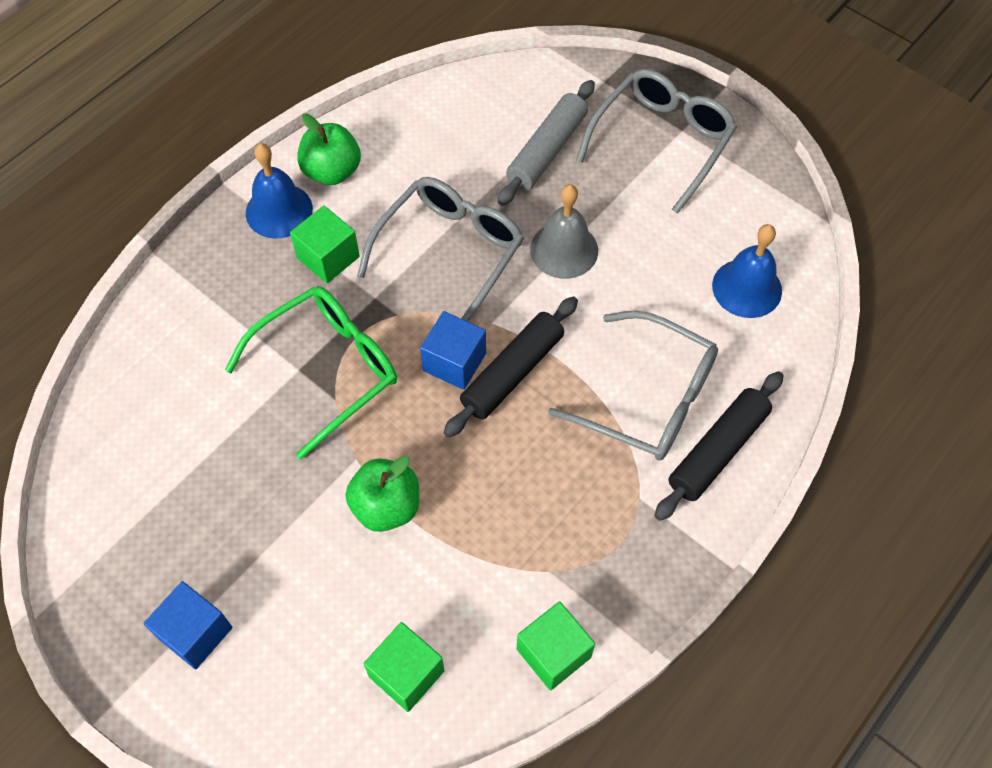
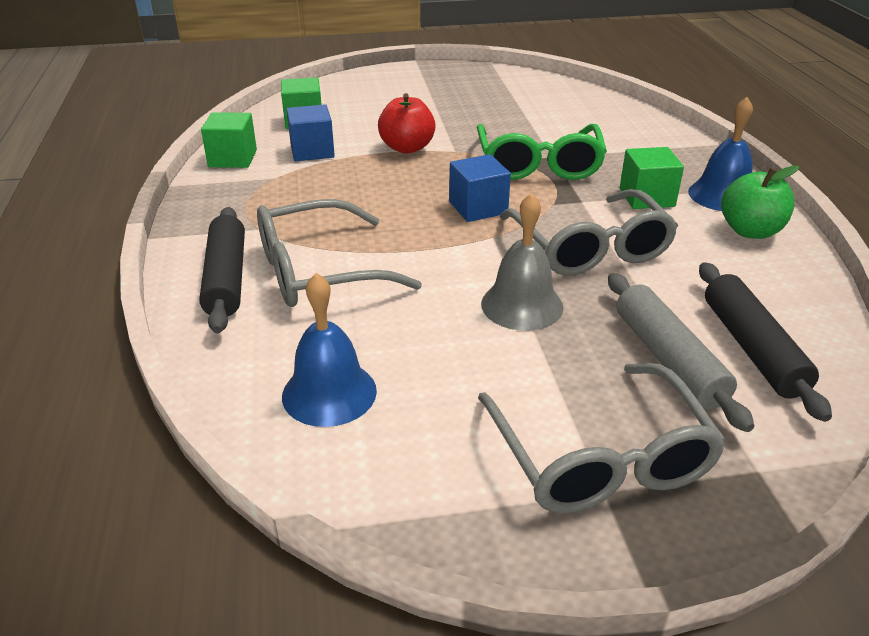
camera: 130 degrees right, 25 degrees down
(195, 632) = (421, 86): blue cube -> blue cube (312, 151)
(386, 506) = (407, 148): green apple -> red apple
(512, 373) = (434, 225): black rolling pin -> black rolling pin (752, 348)

